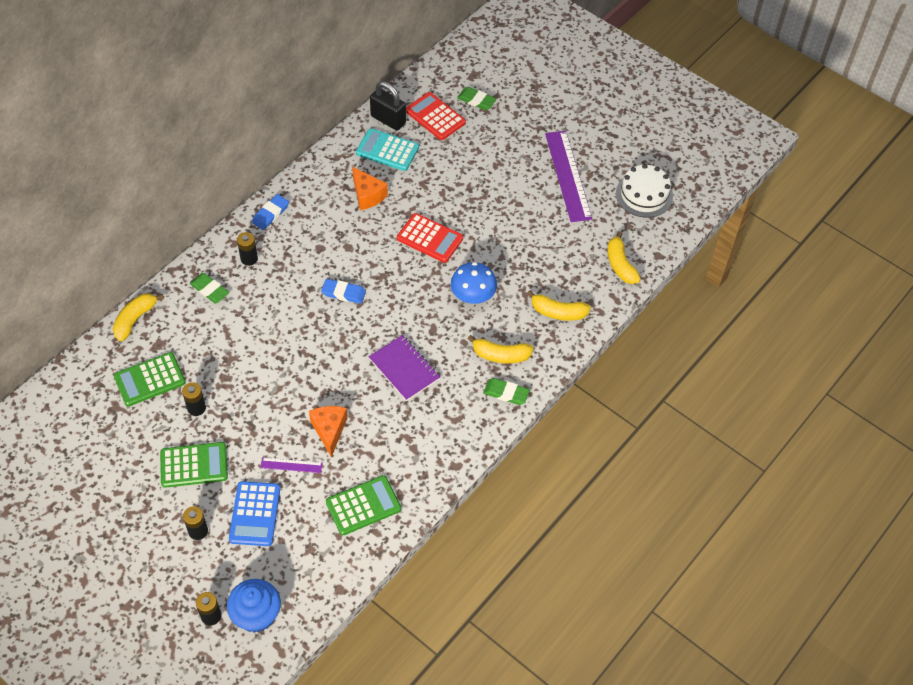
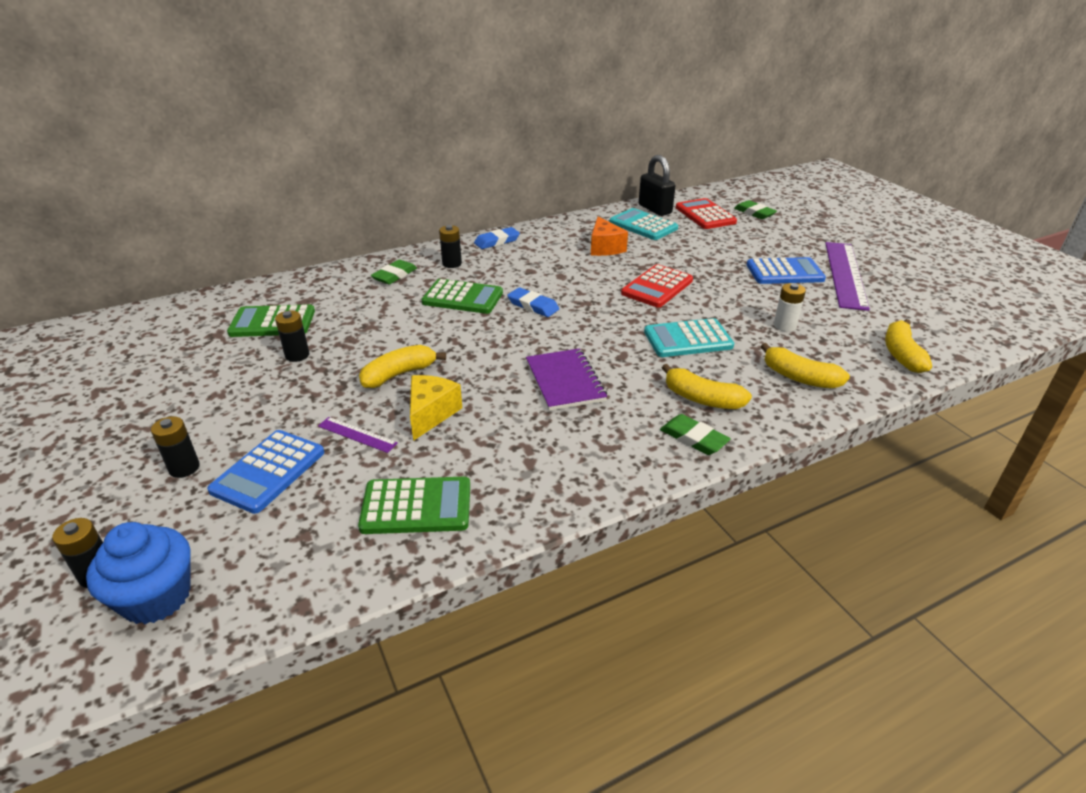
camera: 25 degrees right, 20 degrees down
(135, 319) = (303, 279): yellow banana -> yellow banana (399, 374)
(194, 465) = (245, 402): green calculator -> green calculator (462, 298)
(210, 290) = (394, 275): green eraser -> green eraser turned 60 degrees clockwise
(329, 430) = (431, 414): orange cheese -> yellow cheese
(430, 238) = (657, 287): red calculator -> red calculator turned 75 degrees clockwise
(473, 296) = (688, 339): blue mushroom -> turquoise calculator
(522, 187) = (784, 272): none -> blue calculator
(536, 257) = (784, 326): none -> white battery
(644, 194) = (945, 305): white cake -> none

